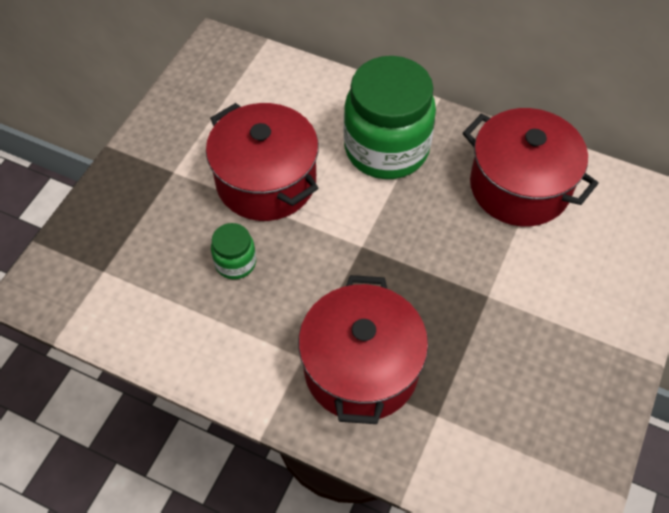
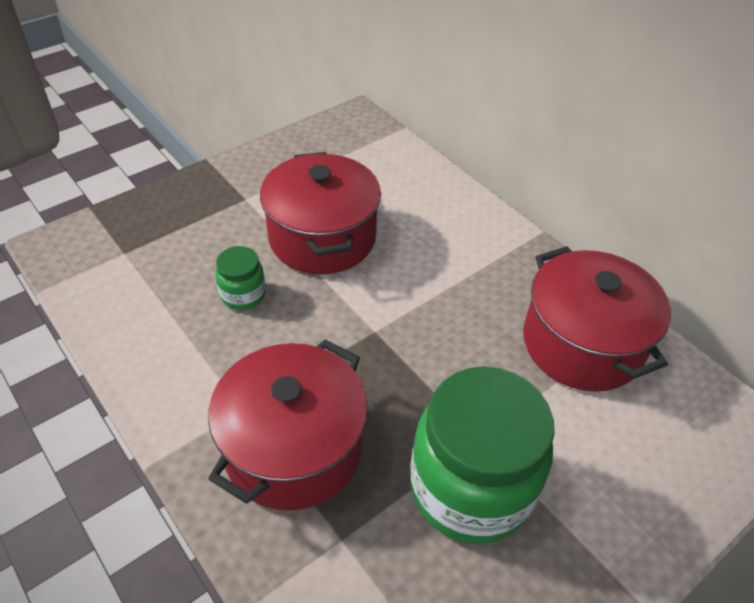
camera: 25 degrees right, 10 degrees down
(386, 149) = (458, 254): green jar -> green jar (470, 488)

